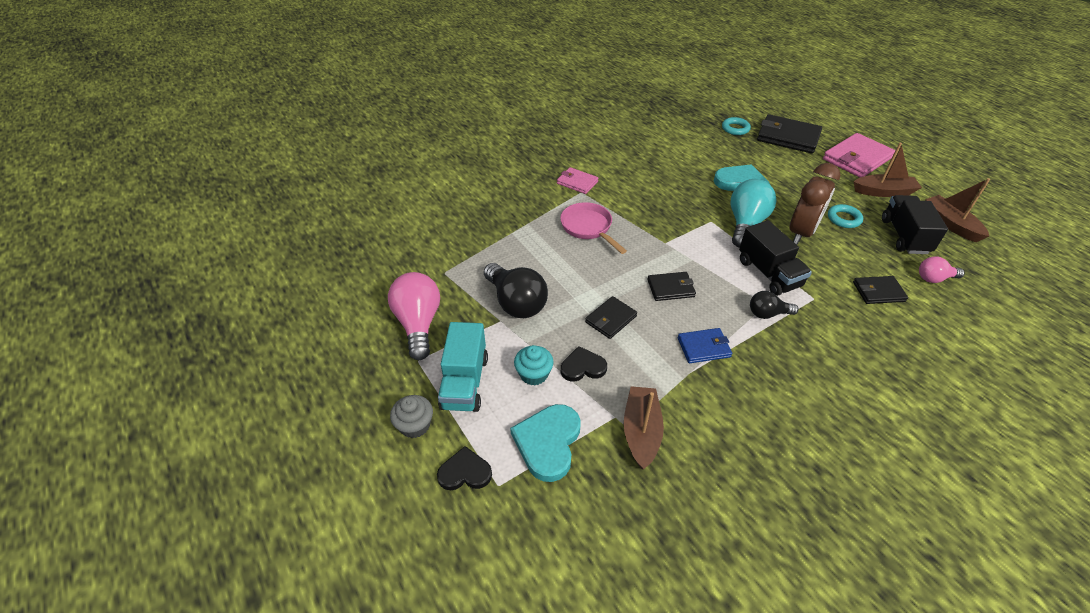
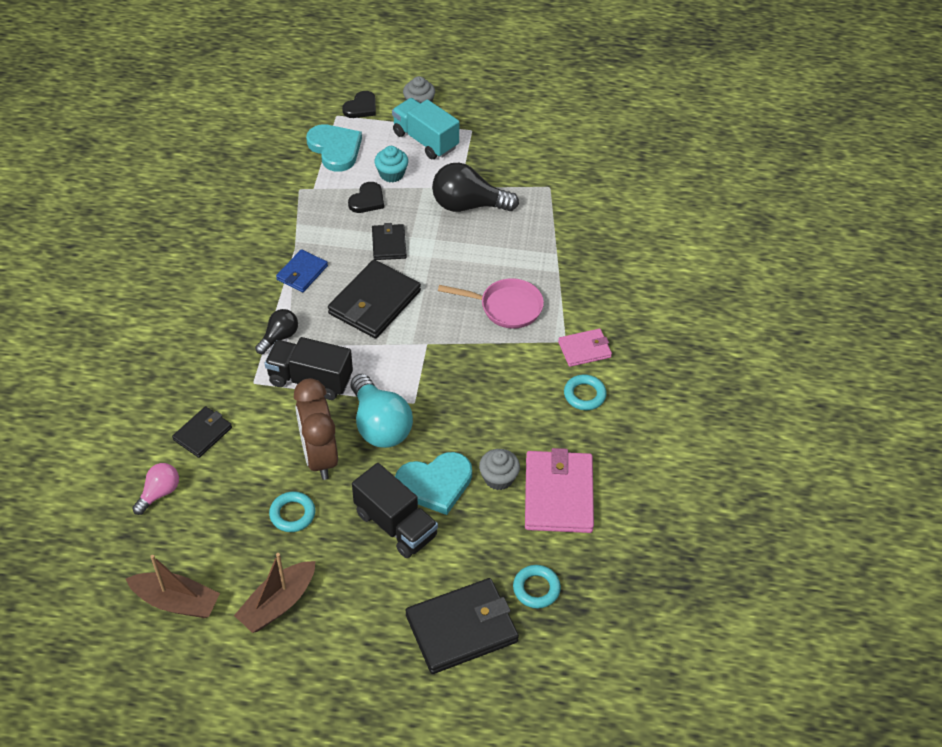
camera: 130 degrees right, 5 degrees up
(418, 324) = (506, 146): pink light bulb -> none
(609, 167) = (584, 395): none -> turquoise ring
(641, 432) = (288, 192): brown boat -> none
(670, 288) = (374, 302): black wallet -> black wallet, size x1.77
(703, 167) = (498, 478): none -> grey cupcake
(857, 158) = (348, 653): pink wallet -> pink wallet (558, 494)
(904, 236) = (216, 537): black truck -> black truck (395, 524)

